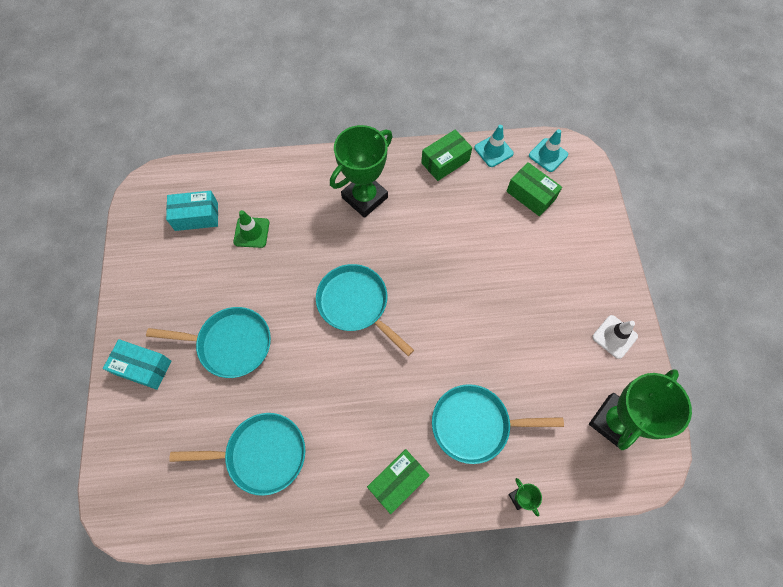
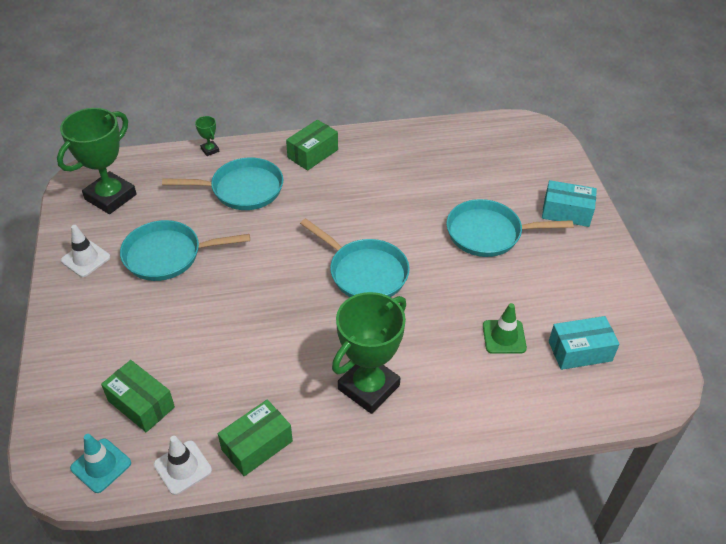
camera: 175 degrees right, 20 degrees down
(261, 454) = (433, 164): turquoise pan -> turquoise pan (168, 255)
(493, 151) = (182, 467): turquoise traffic cone -> white traffic cone

